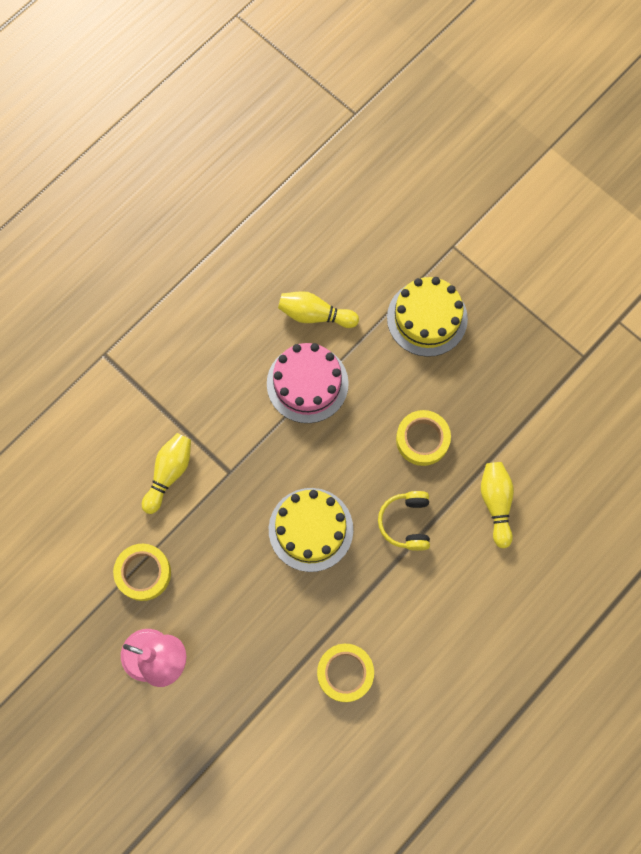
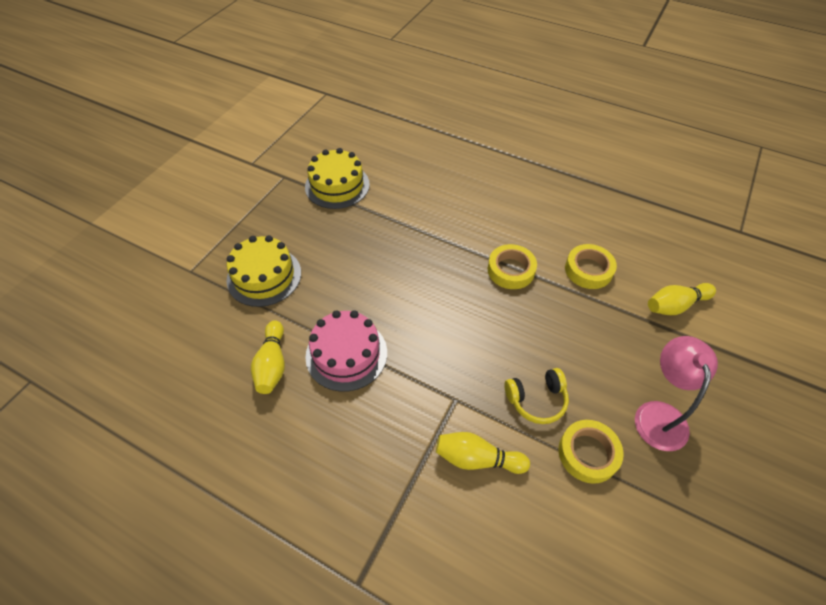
camera: 105 degrees left, 20 degrees down
(310, 529) = (484, 319): yellow cake -> yellow cake (337, 185)
(406, 522) = (451, 255): yellow headphones -> yellow headphones (536, 399)
(422, 439) = (377, 258): yellow tape -> yellow tape (511, 270)
(496, 503) = (415, 206): yellow bowling pin -> yellow bowling pin (675, 305)

